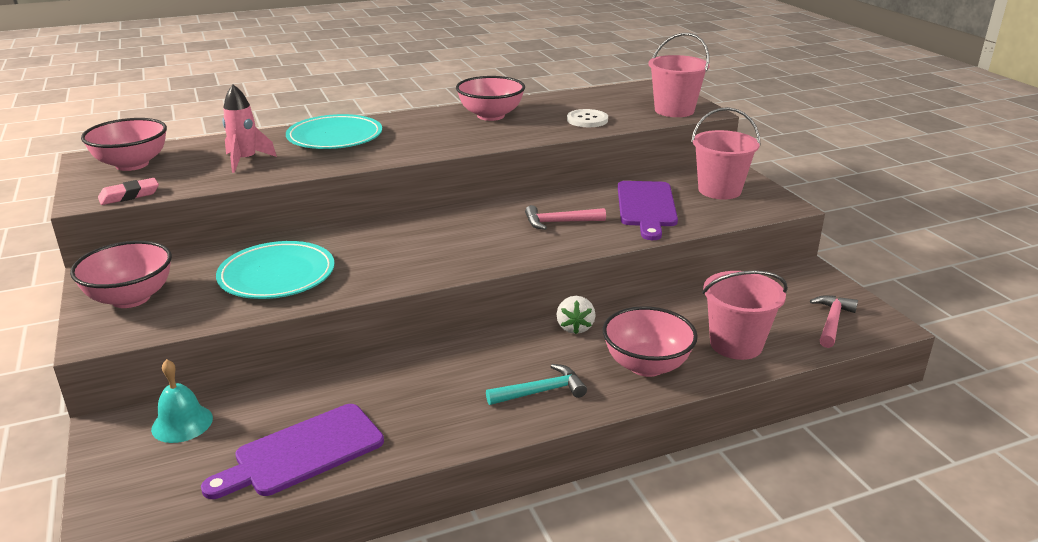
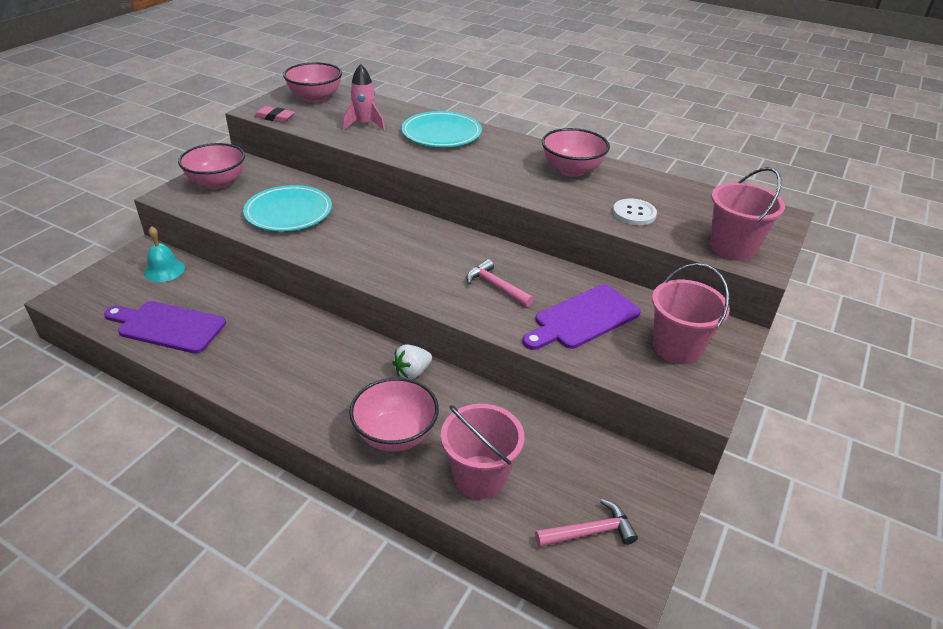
camera: 50 degrees right, 10 degrees up
(541, 392) = (311, 394): turquoise hammer -> none

